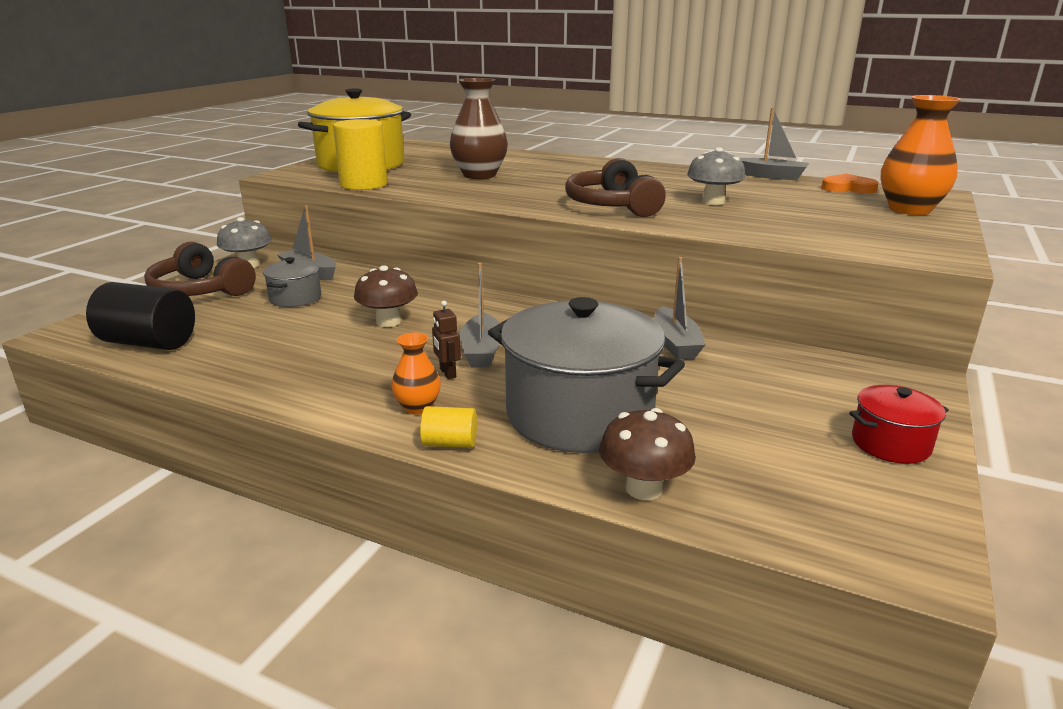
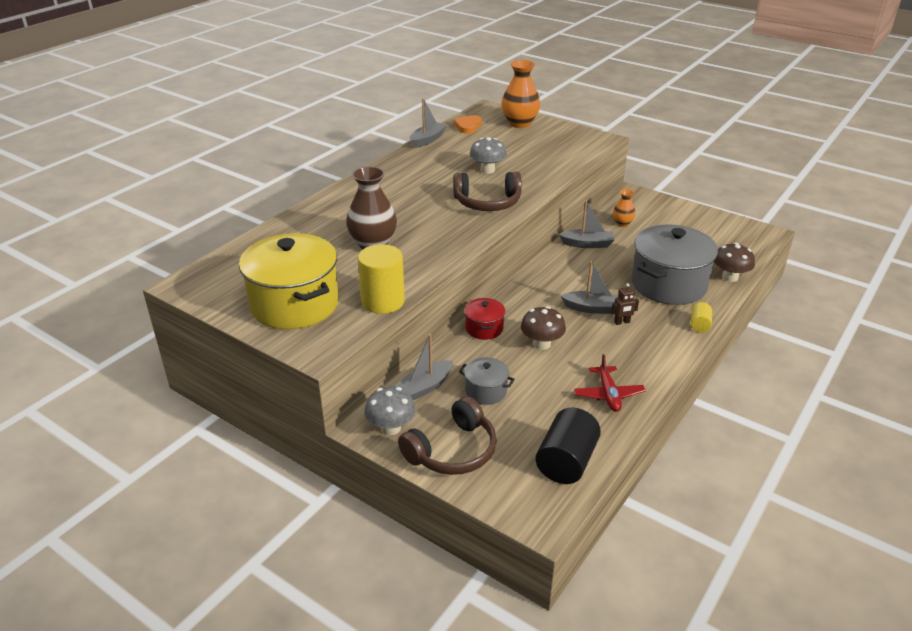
camera: 80 degrees left, 10 degrees up
(269, 365) = (608, 394): none -> red plane
(418, 407) = (663, 334): orange vase -> orange vase (622, 223)
(890, 444) = (688, 215): red pot -> red pot (484, 328)

